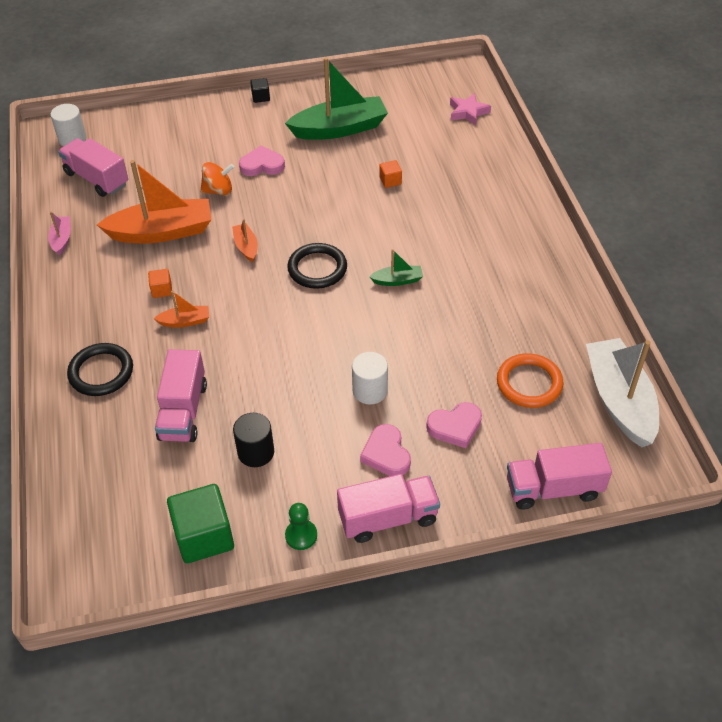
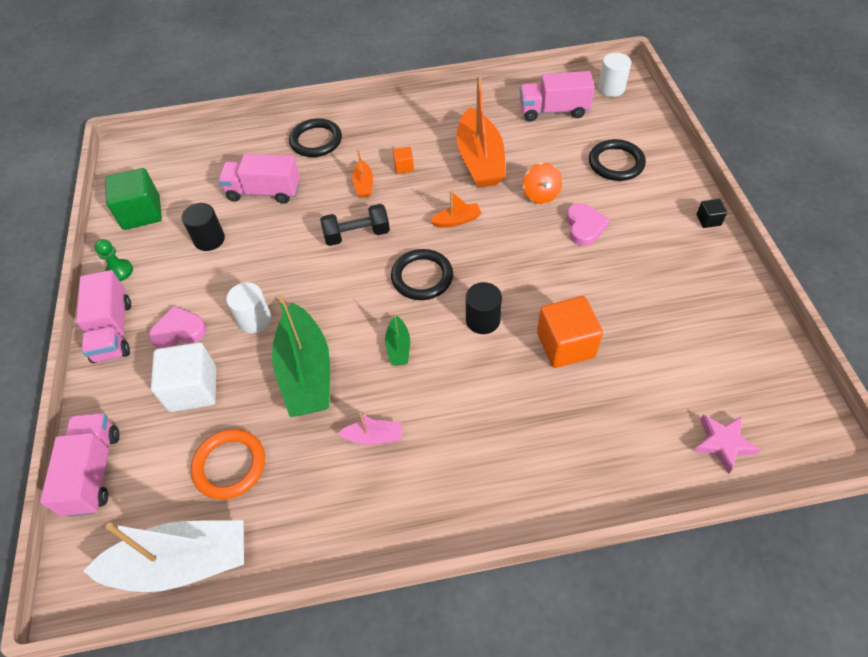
camera: 95 degrees right, 5 degrees up
(62, 239) = (472, 100): pink boat -> pink boat (373, 437)
(97, 179) = (553, 111): pink truck -> pink truck turned 135 degrees counterclockwise
(183, 142) = (616, 163): none -> black ring
(259, 320) = (357, 235): none -> black dumbbell
(339, 129) = (660, 295): green boat -> green boat (306, 372)
(367, 228) = (483, 320): none -> black cylinder
(390, 181) = (565, 345): orange cube -> orange cube, size x2.11
(455, 427) = (193, 389): pink heart -> white cube

